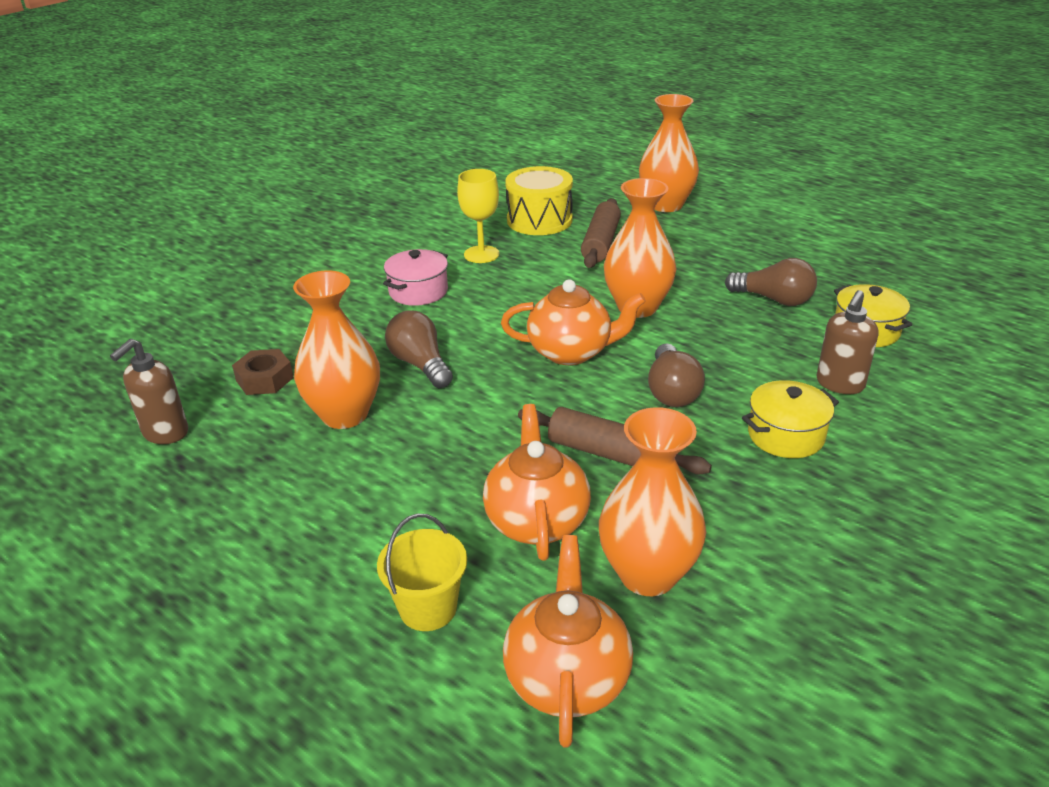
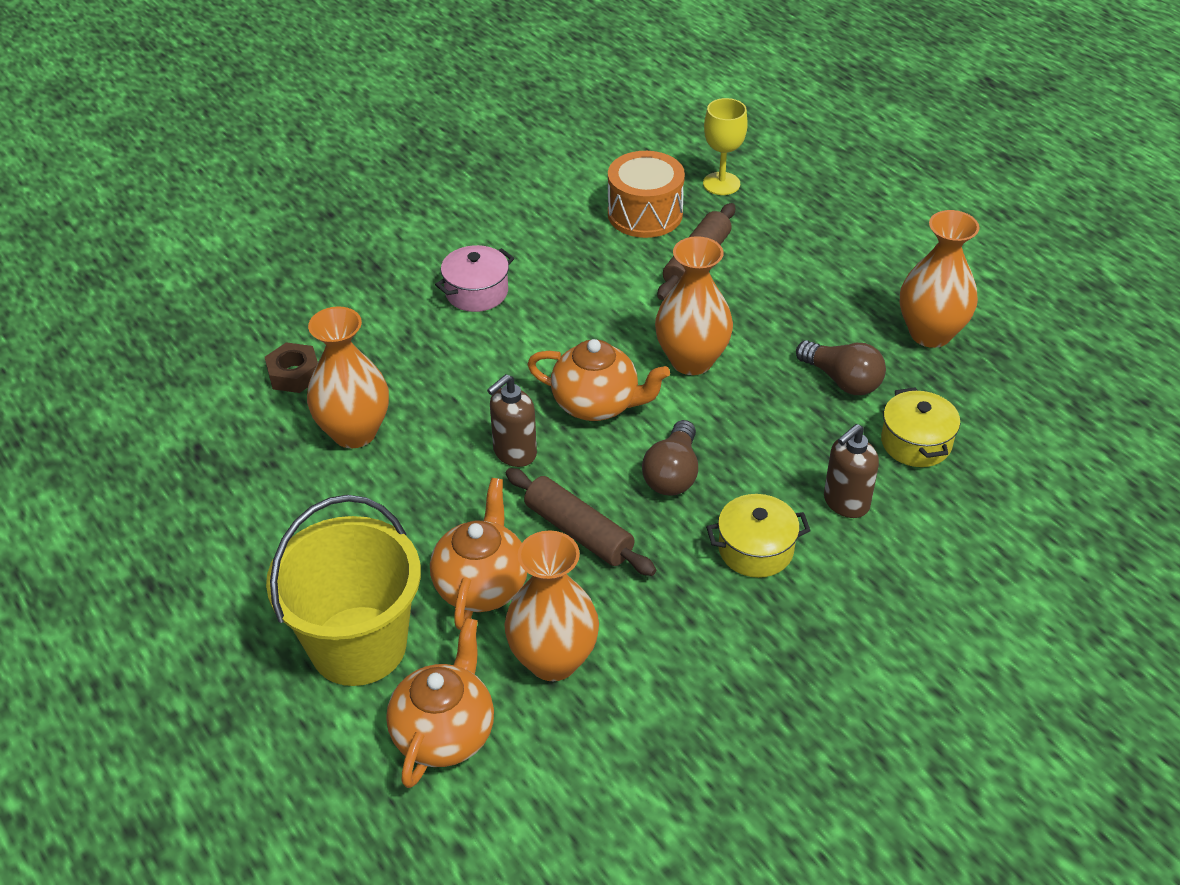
camera: 15 degrees right, 10 degrees up
(165, 433) = (191, 417): brown soap dispenser -> brown soap dispenser (514, 453)
(420, 364) = (444, 388): brown light bulb -> none
(428, 608) = (358, 646): yellow bucket -> yellow bucket, size x1.95
(481, 254) = (561, 253): yellow goblet -> yellow goblet (721, 184)
(539, 220) = (645, 214): yellow drum -> orange drum
(666, 205) = (798, 218): orange vase -> orange vase (930, 333)

